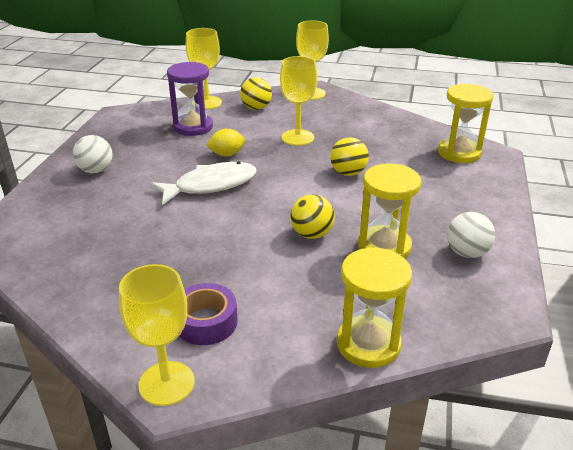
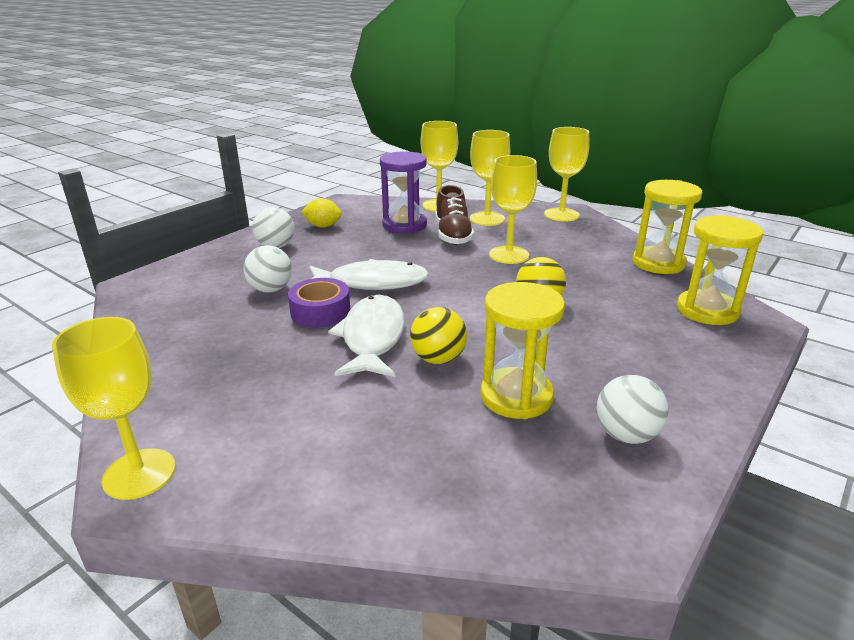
camera: 25 degrees right, 5 degrees down
(129, 211) = (271, 289): none -> white ball
(206, 322) = (239, 421): purple tape -> purple tape (320, 312)
(227, 154) = (416, 257): yellow lemon -> yellow lemon (323, 226)
(241, 128) = (453, 235): none -> brown shoe
(250, 230) = (372, 338): none -> white fish
(256, 108) = (487, 219): yellow ball -> yellow goblet
(368, 344) = (397, 510): yellow hourglass -> yellow hourglass (658, 263)

